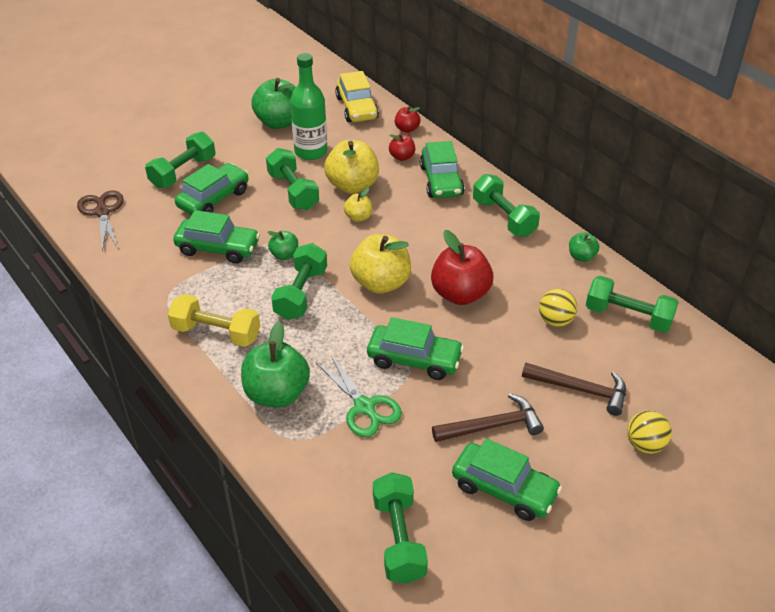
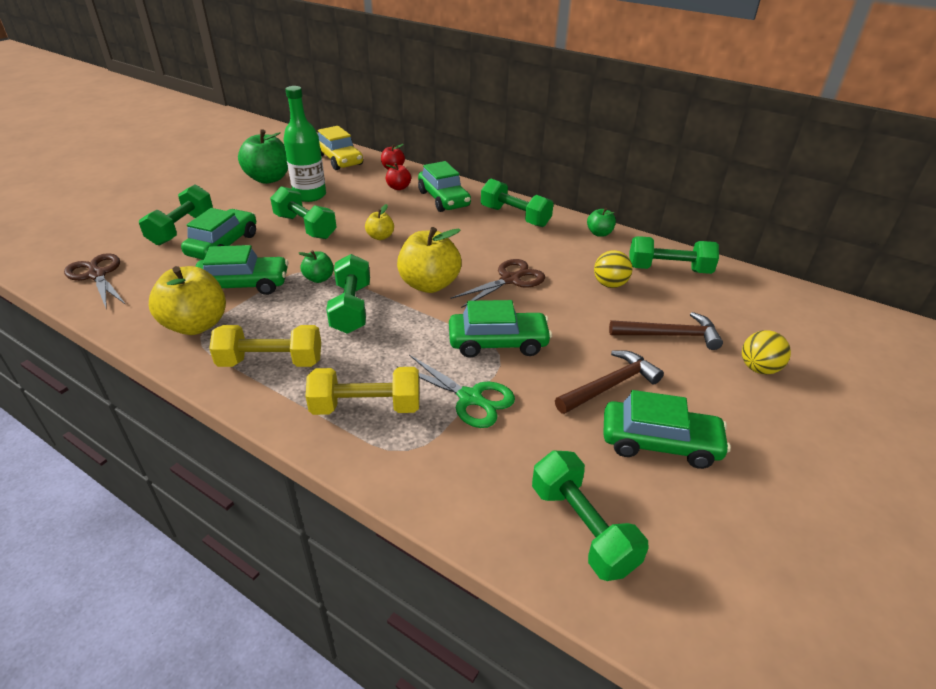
camera: 20 degrees left, 5 degrees down
(277, 394) = (366, 407): green apple -> yellow dumbbell
(352, 185) = (362, 214): yellow apple -> yellow apple (196, 325)
(460, 294) = (510, 279): red apple -> brown scissors

